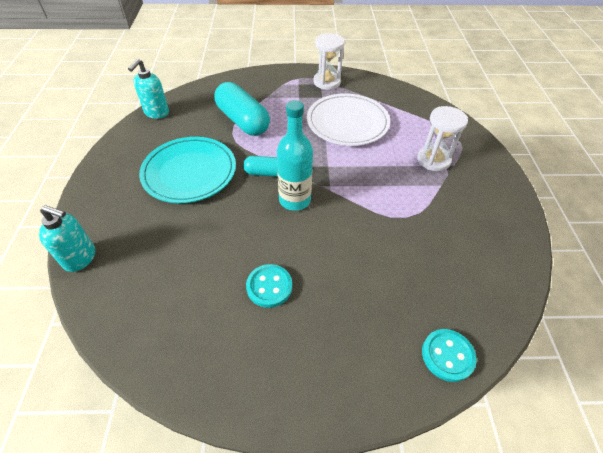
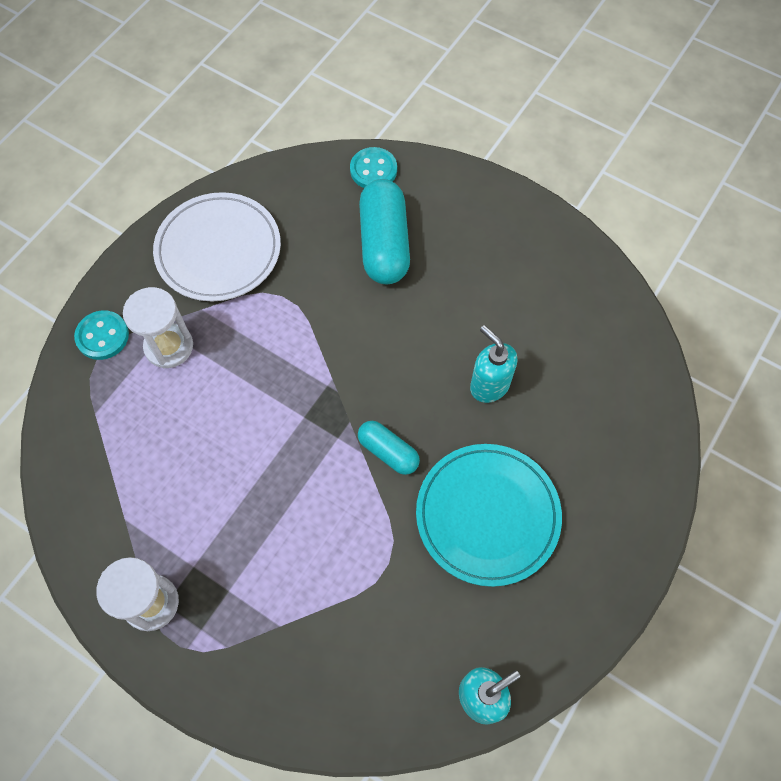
camera: 145 degrees left, 15 degrees up
(80, 258) = (661, 450): turquoise soap dispenser -> turquoise soap dispenser (489, 385)
(243, 121) = (355, 584): turquoise capsule -> turquoise capsule (384, 244)
(269, 286) = (479, 304): turquoise button -> turquoise button (102, 336)
(294, 200) = (384, 389): turquoise bottle -> none
(347, 123) = (209, 480): white plate -> white plate (218, 250)

